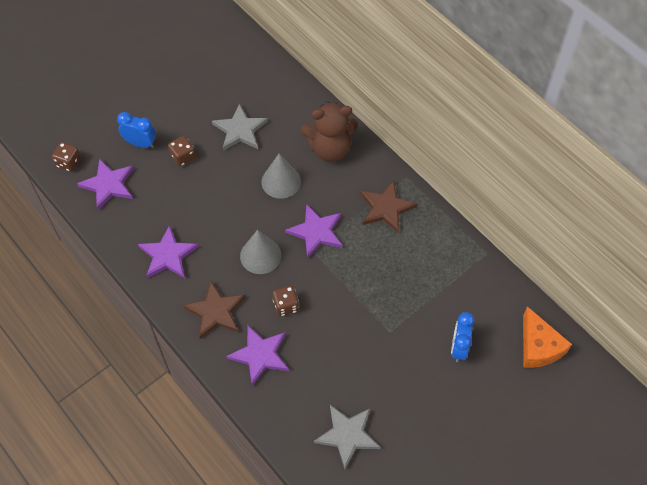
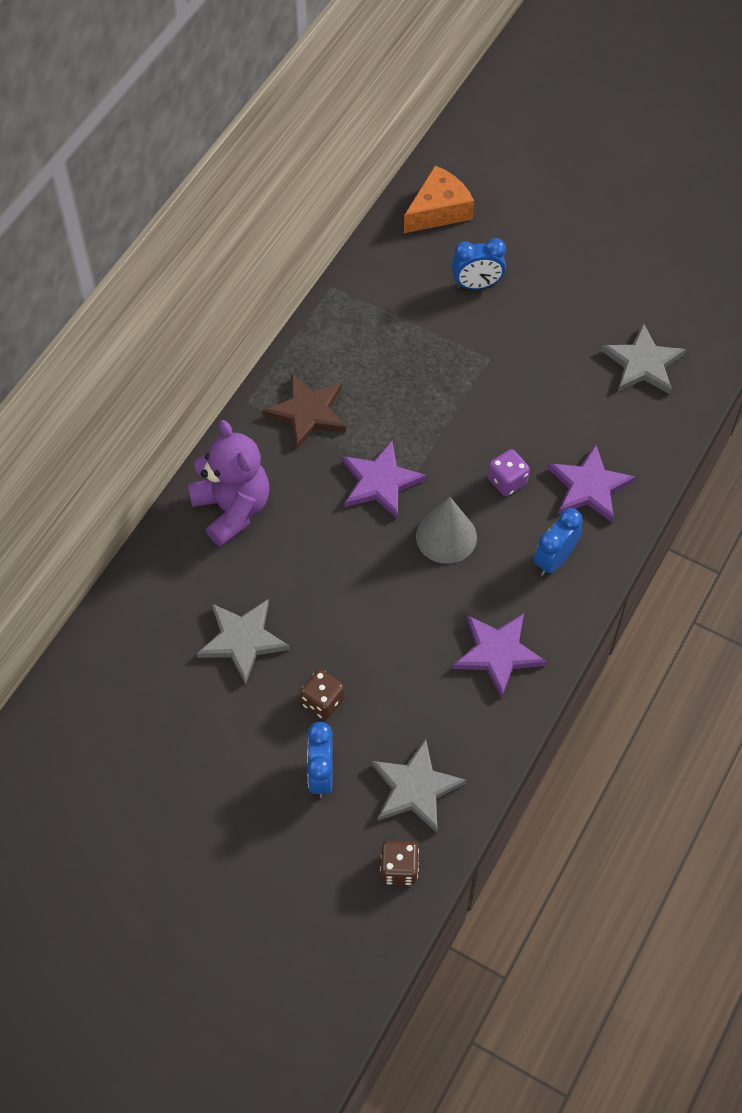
camera: 110 degrees left, 0 degrees up
(108, 185) = (415, 788): purple star -> grey star
(215, 311) = (554, 560): brown star -> blue clock
(281, 181) = (314, 553): grey cone -> none
(286, 305) = (507, 481): brown dice -> purple dice
(330, 148) = (232, 509): brown teddy bear -> purple teddy bear

